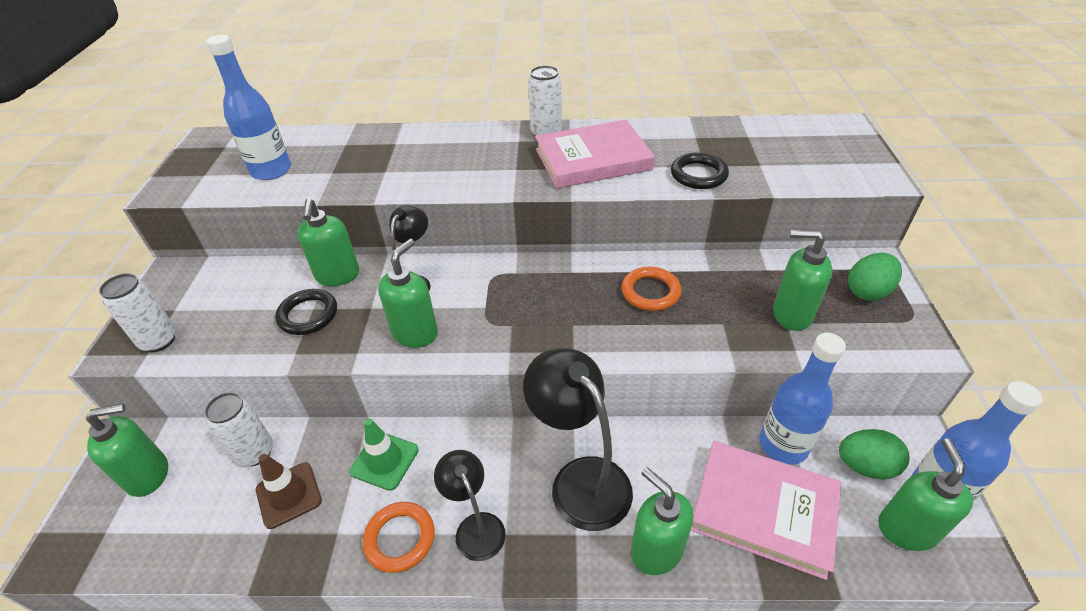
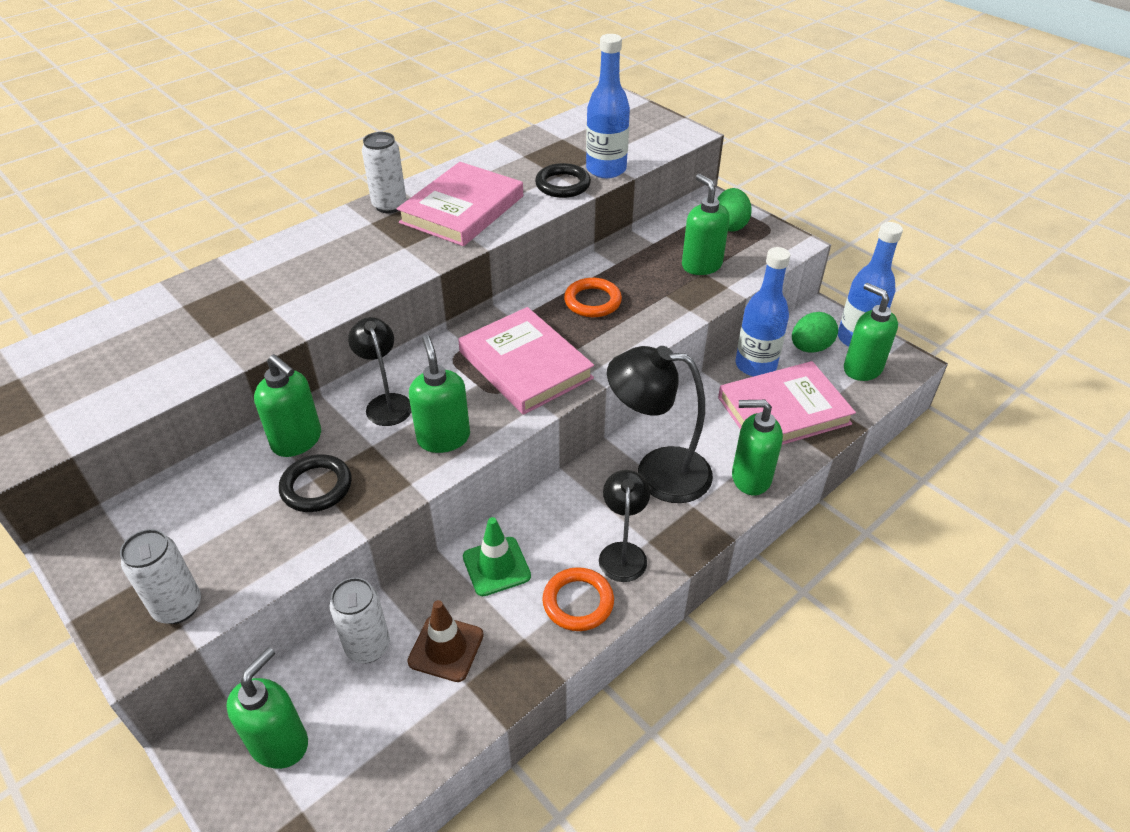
camera: 45 degrees left, 0 degrees up
(271, 171) = (132, 369): blue bottle -> blue bottle (606, 169)
(475, 526) = (622, 553): black lamp -> black lamp turned 75 degrees clockwise
(536, 313) = (525, 365): none -> pink book
(791, 314) = (701, 265): green soap dispenser -> green soap dispenser turned 90 degrees clockwise

